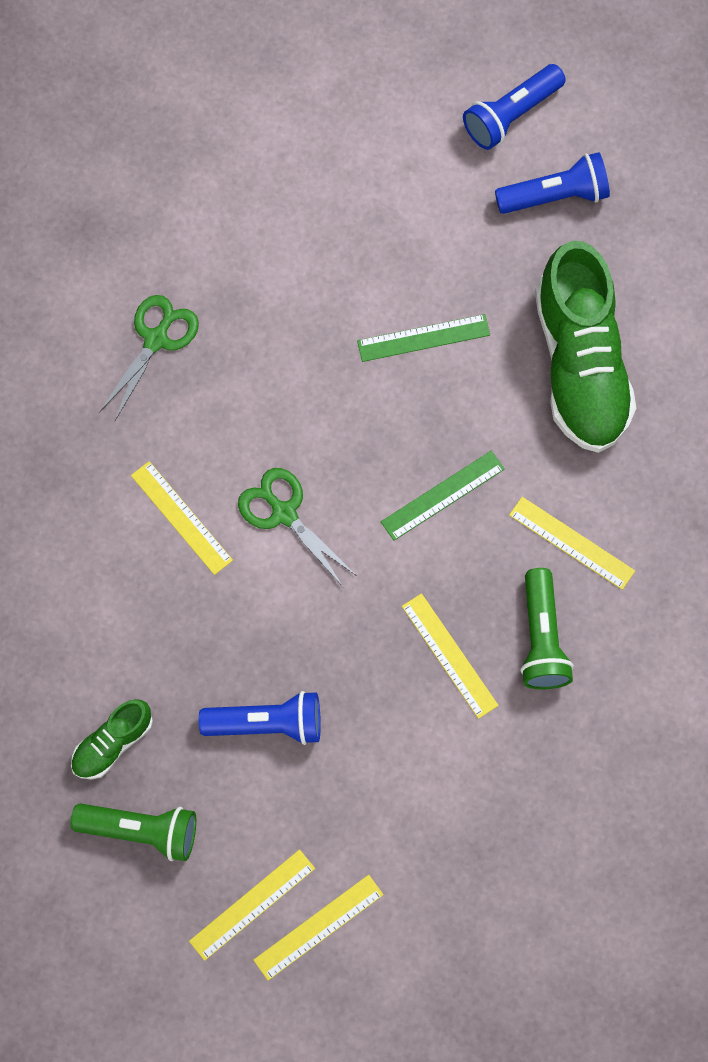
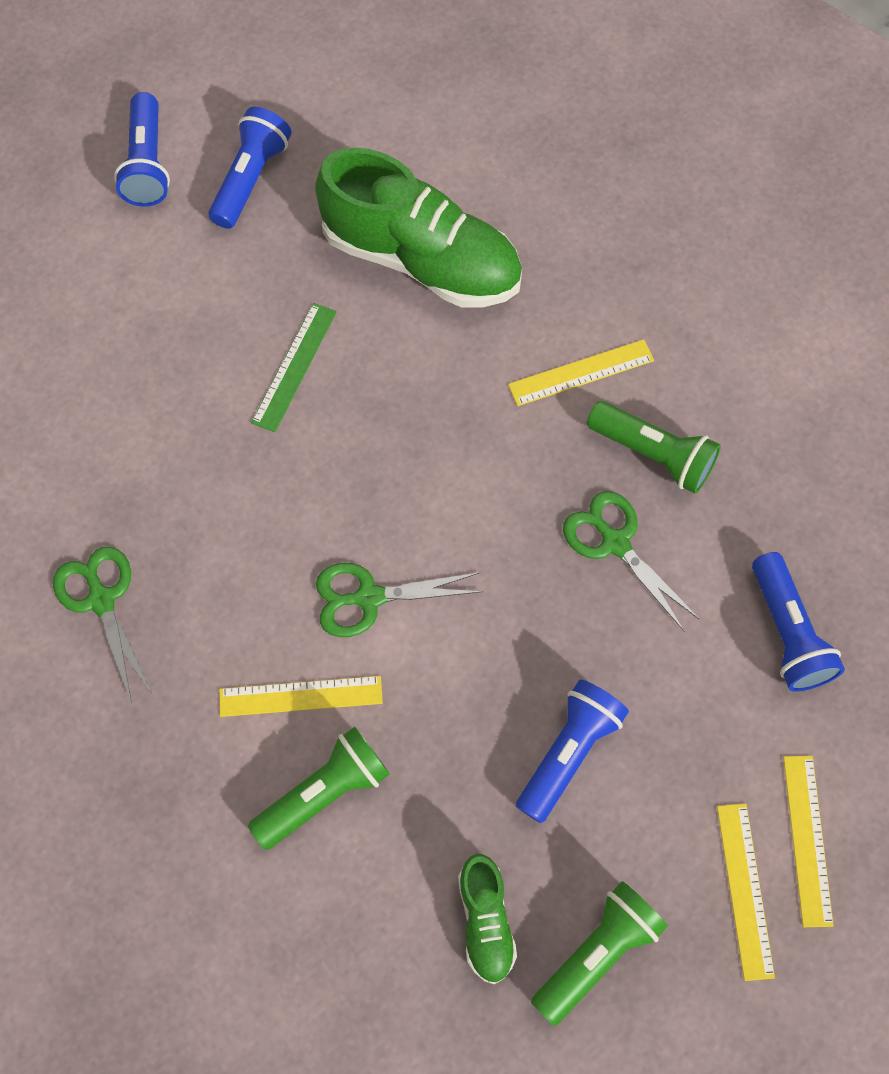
camera: 55 degrees left, 5 degrees down
(126, 580) = (324, 793): none -> green flashlight
(442, 495) = (457, 448): green ruler -> none
(449, 655) = (615, 543): yellow ruler -> green scissors
(467, 822) = (787, 633): none -> blue flashlight

